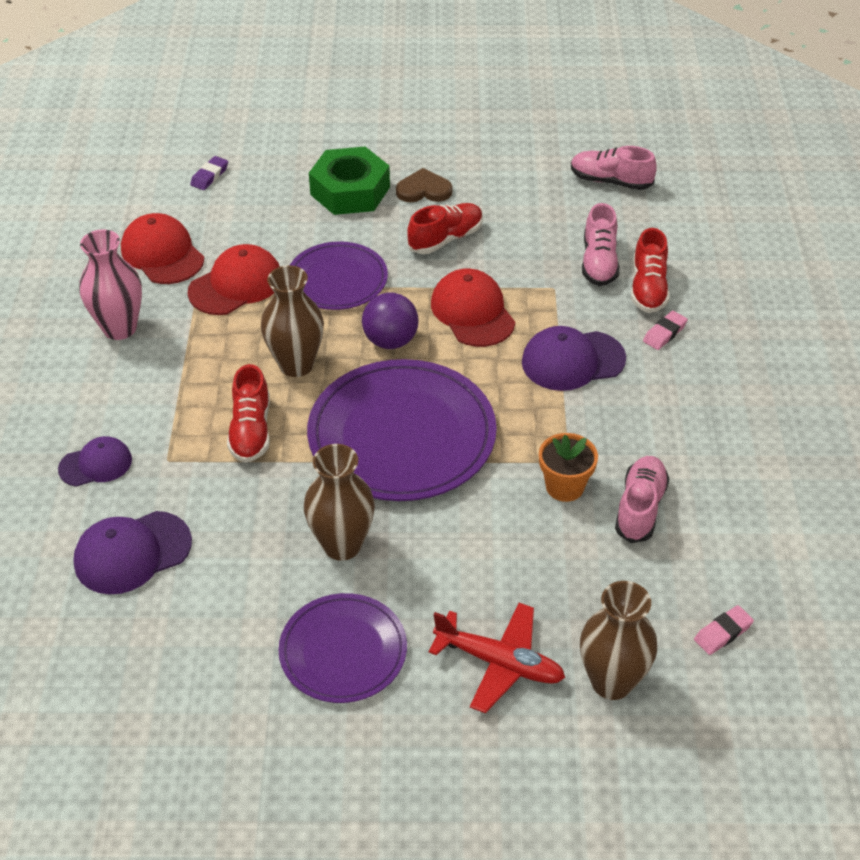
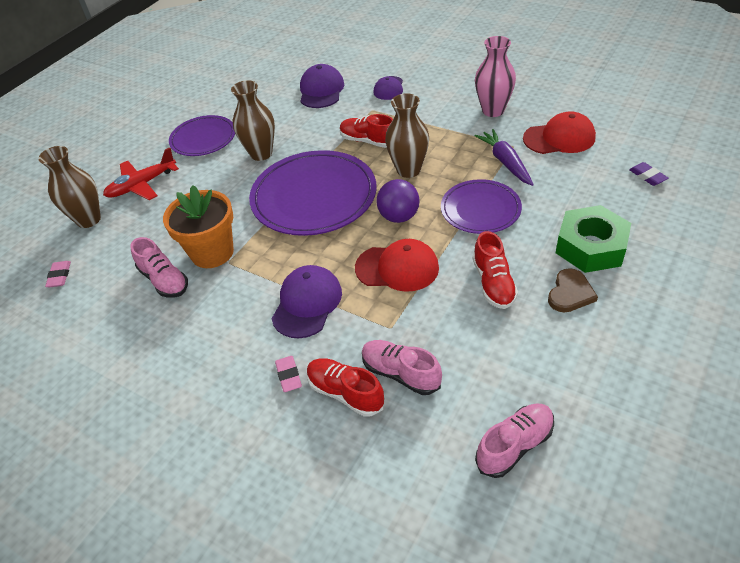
camera: 125 degrees right, 0 degrees up
(236, 285) = (505, 162): red cap -> purple carrot
(564, 486) = (212, 252): orange flower pot -> orange flower pot, size x1.61

